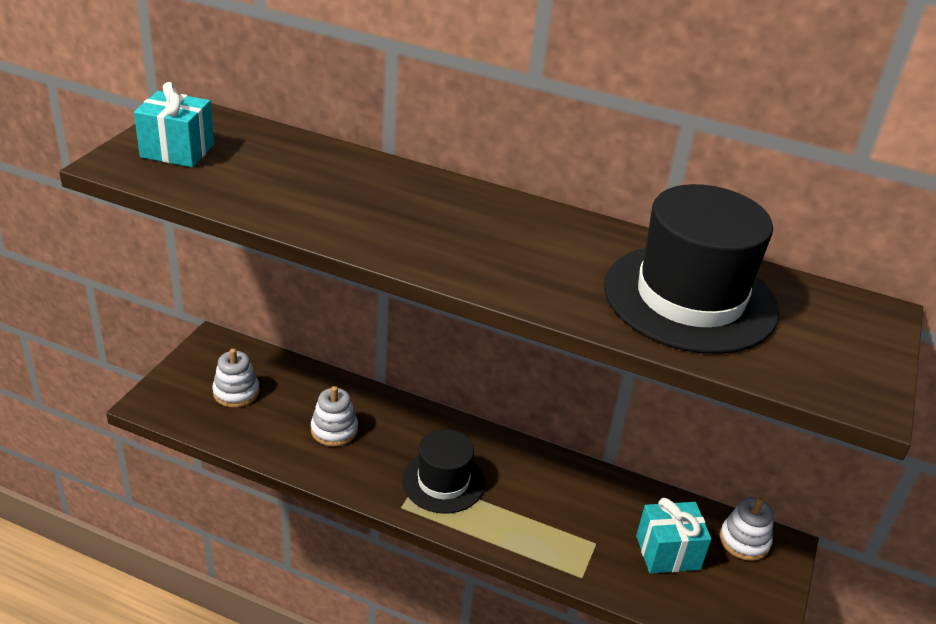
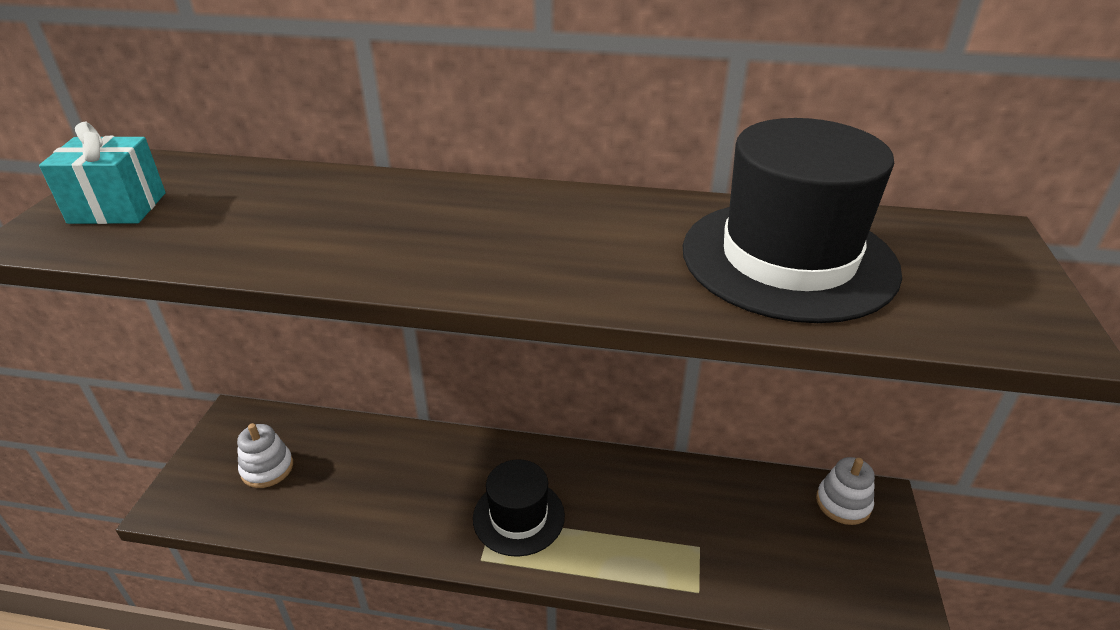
camera: 10 degrees left, 0 degrees up
(334, 430) = (386, 486): white stacking toy -> none
(668, 552) = (775, 537): turquoise gift -> none

